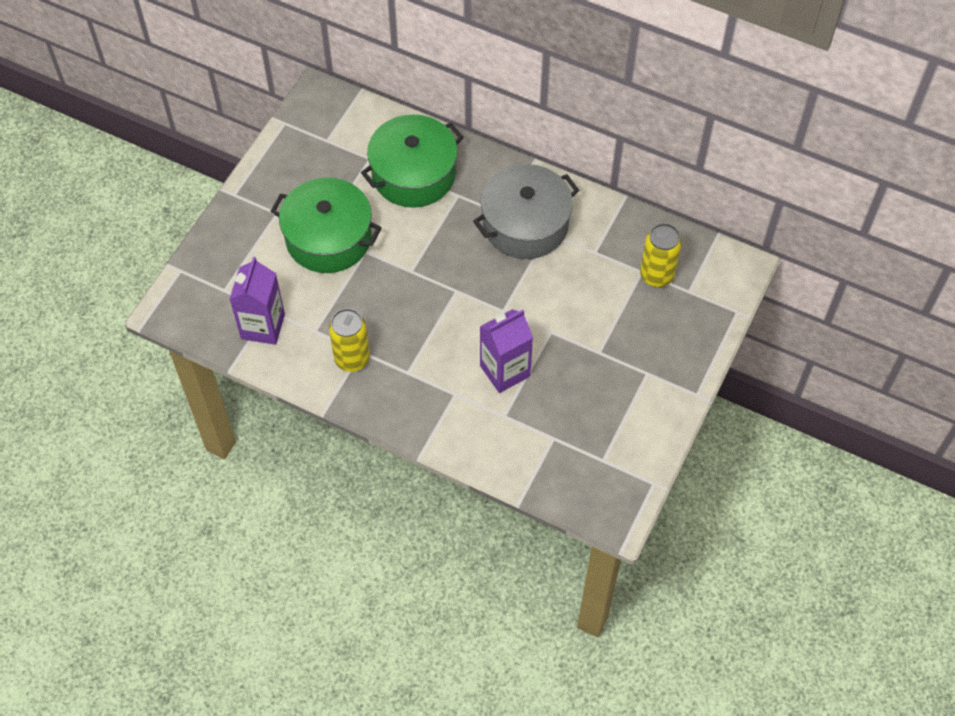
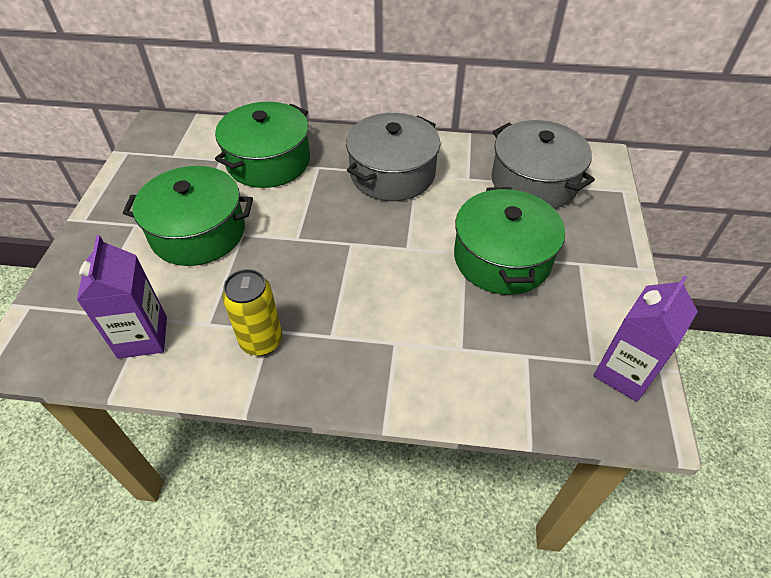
camera: 20 degrees left, 10 degrees down
(505, 371) = (438, 303): purple carton -> purple carton (624, 373)
(581, 346) = (502, 258): none -> green pot
(656, 275) = (534, 182): yellow can -> grey pot

